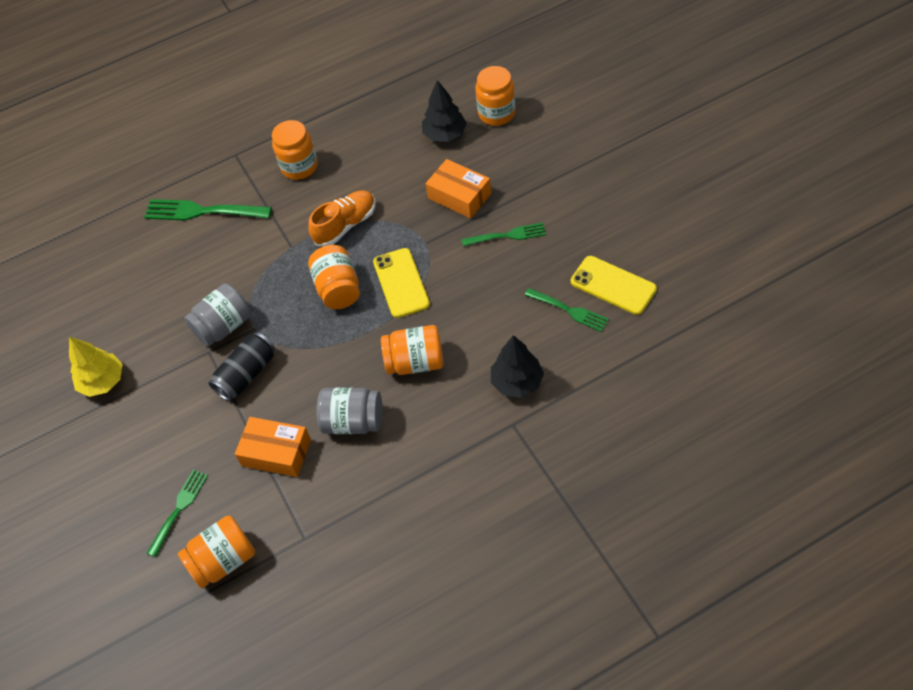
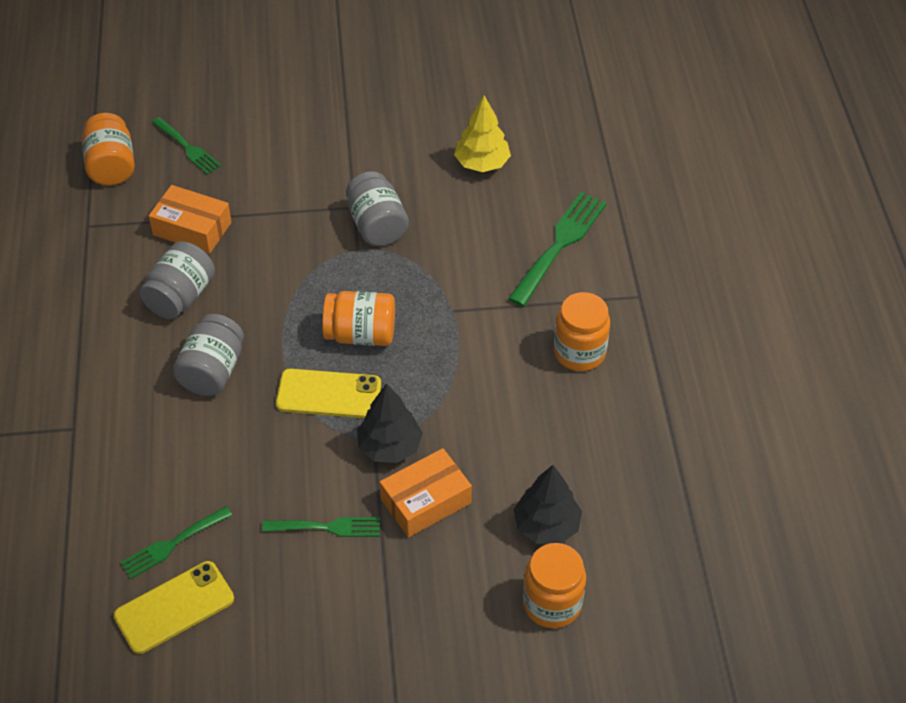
camera: 105 degrees right, 5 degrees down
(103, 381) = (373, 122): yellow tree -> yellow tree (482, 163)
(246, 374) = (301, 229): black can -> none
(276, 452) = (192, 228): orange box -> orange box turned 75 degrees clockwise
(346, 225) = (452, 369): orange shoe -> none
(415, 362) = (212, 371): orange jar -> grey jar
(507, 235) = (327, 527): green fork -> green fork turned 105 degrees counterclockwise
(517, 382) = (119, 452): black tree -> black tree (389, 447)

